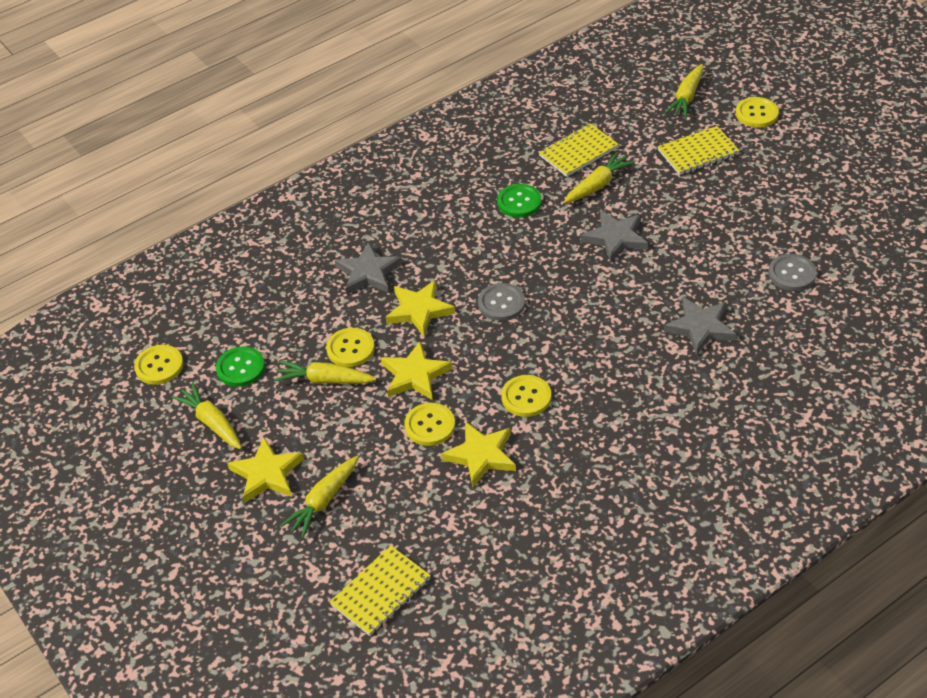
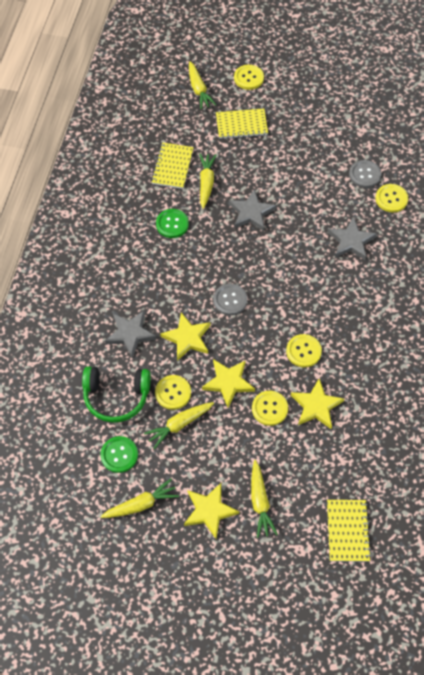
camera: 45 degrees left, 15 degrees up
(159, 366) = (65, 492): yellow button -> yellow button (391, 199)
(212, 423) = (141, 504): yellow carrot -> yellow carrot turned 150 degrees clockwise
(294, 317) = (116, 396): none -> green headphones
(698, 152) = (241, 125): yellow notebook -> yellow notebook turned 60 degrees clockwise

